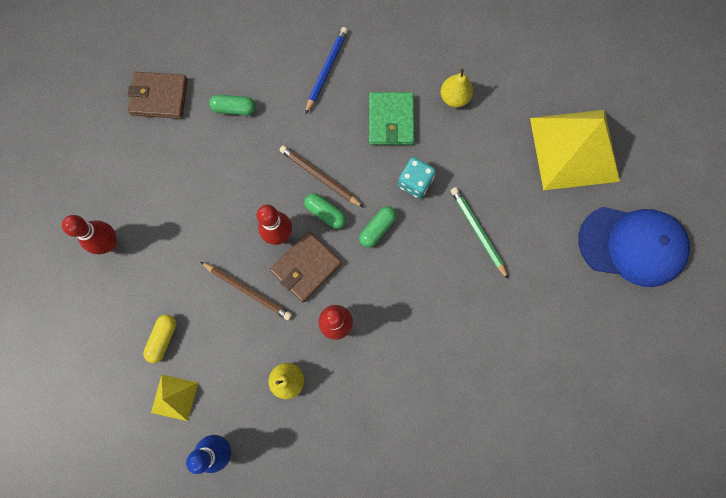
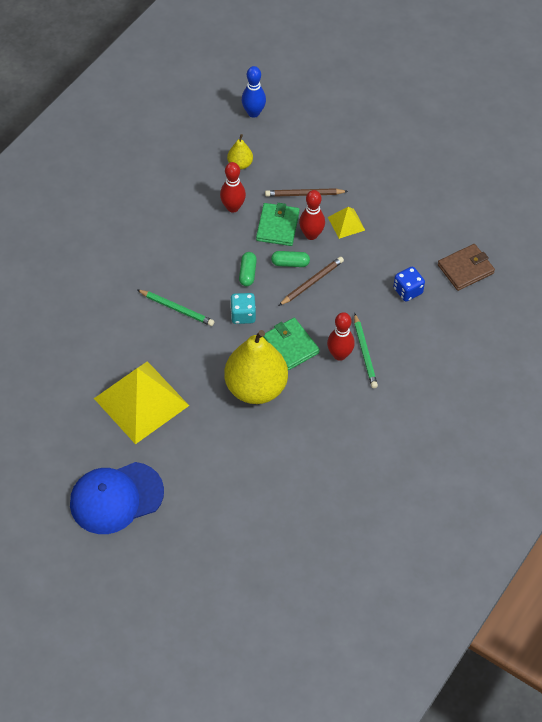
camera: 145 degrees right, 20 degrees down
(109, 243) = (415, 172): red bowling pin -> red bowling pin (339, 355)
(163, 339) = (334, 144): yellow capsule -> none
(174, 397) = (302, 121): yellow pyramid -> yellow pyramid (346, 223)
(234, 109) = (407, 291): green capsule -> blue dice
(306, 267) = (277, 226): brown wallet -> green wallet
(320, 177) = (312, 282): brown pencil -> brown pencil turned 45 degrees counterclockwise
(326, 70) = (365, 353): blue pencil -> green pencil
(454, 97) = (256, 387): yellow pear -> yellow pear, size x2.23
(632, 245) = (60, 360): blue cap -> blue cap (116, 498)

